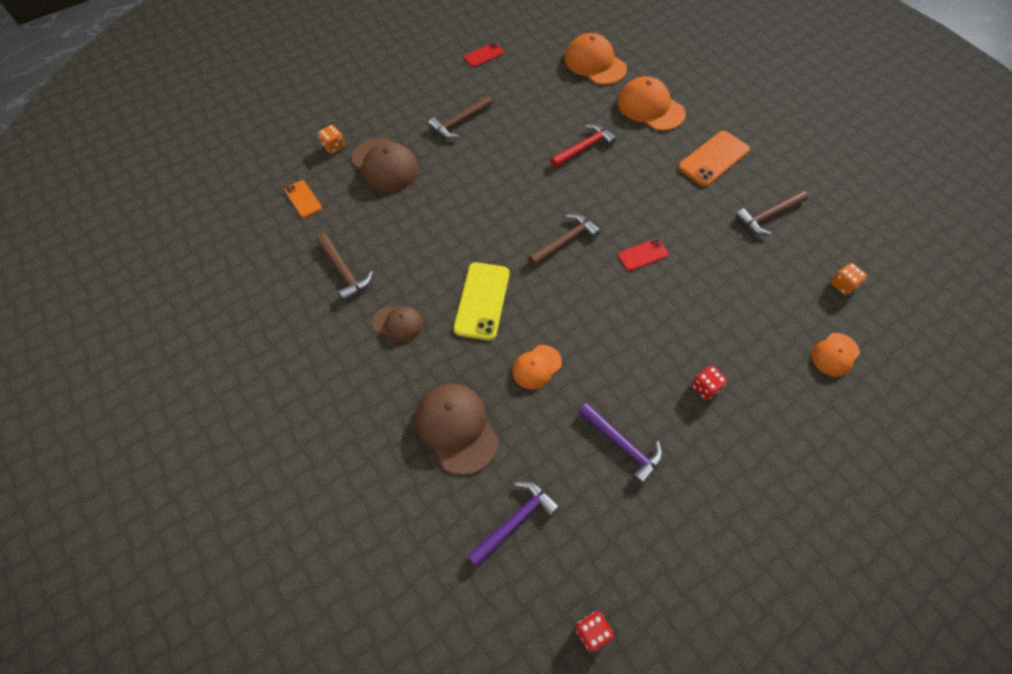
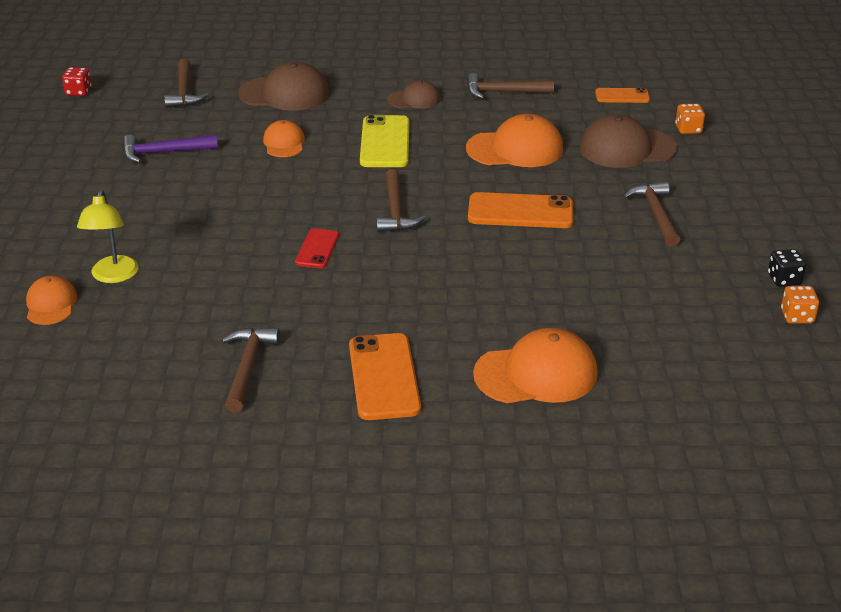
camera: 125 degrees right, 25 degrees down
(398, 323) = (414, 99): brown cap -> brown cap turned 150 degrees counterclockwise
(482, 301) = (385, 142): yellow phone -> yellow phone turned 45 degrees clockwise
(484, 55) = (784, 279): red phone -> black dice
(510, 180) = (520, 212): none -> orange phone
(515, 521) = (184, 92): purple hammer -> brown hammer
(584, 148) = (518, 282): red hammer -> none
(595, 63) = (682, 370): orange cap -> orange cap (515, 149)
(705, 387) = (142, 213): red dice -> none
(778, 343) = (113, 276): none -> yellow lamp
(842, 285) = (97, 363): orange dice -> orange dice (797, 316)

